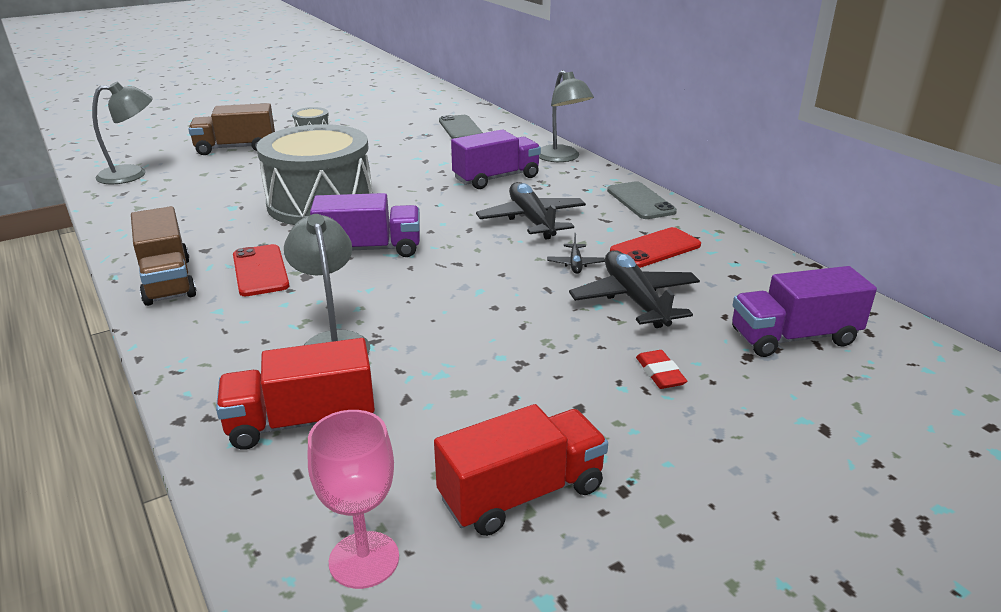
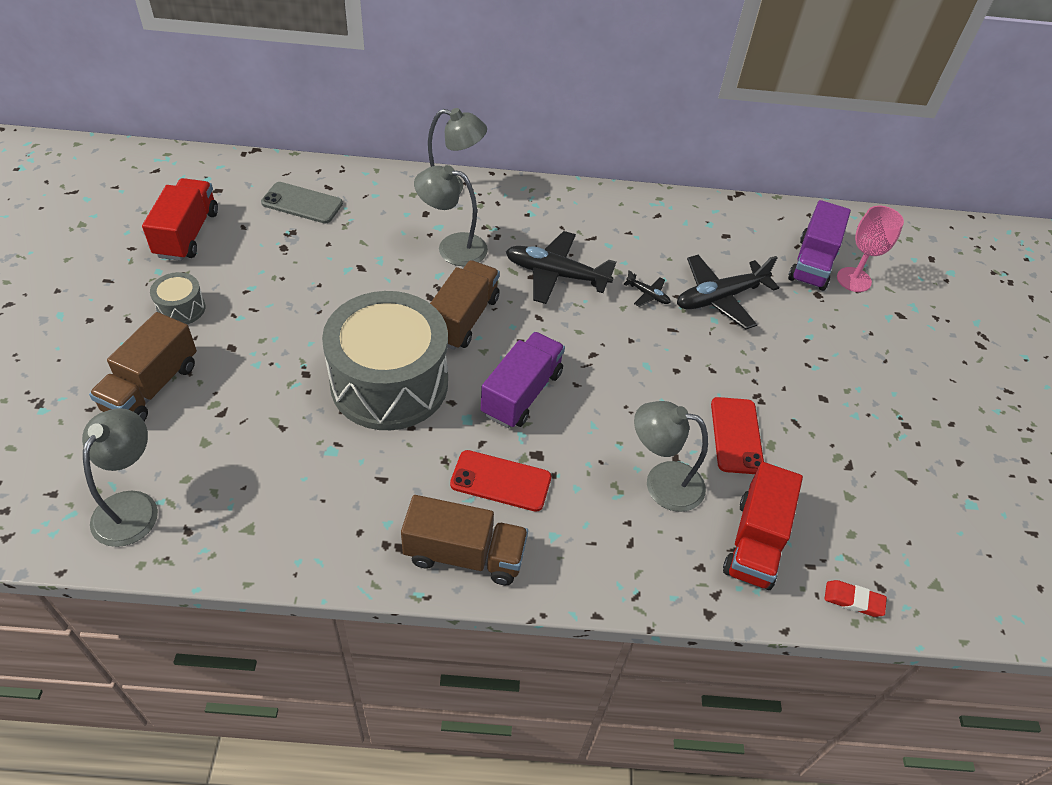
camera: 60 degrees left, 20 degrees up
(364, 559) = (906, 565): pink goblet -> pink goblet (853, 279)
(423, 205) = (463, 319): none -> brown truck
(496, 178) = (452, 247): purple truck -> grey lamp
(522, 494) = (887, 468): red truck -> red truck (187, 234)
(634, 299) = (720, 298): black plane -> black plane turned 45 degrees counterclockwise
(640, 201) = (578, 201): grey phone -> none
(655, 248) = (658, 243): red phone -> red phone (736, 435)
(660, 373) = (811, 342): red eraser -> red eraser (853, 600)

